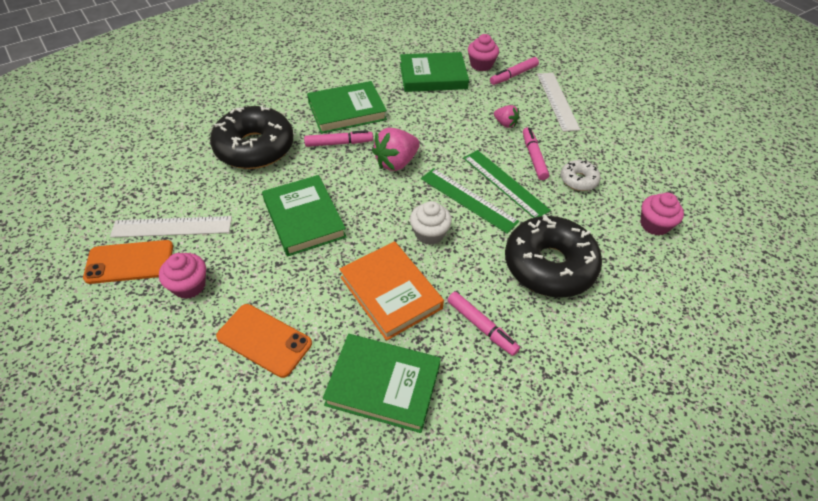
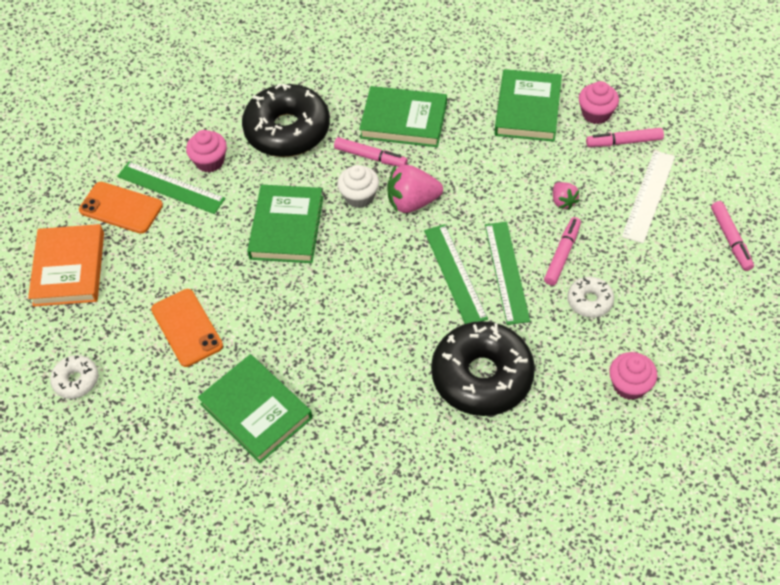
camera: 35 degrees right, 5 degrees up
(172, 227) = (171, 187): white ruler -> green ruler
(172, 447) = (76, 380): none -> white donut
(189, 286) = (155, 251): pink cupcake -> pink cupcake (210, 161)
(390, 292) = (316, 334): orange book -> orange book (69, 269)
(429, 234) = (391, 293): white cupcake -> white cupcake (359, 196)
(433, 76) = (528, 109): green book -> green book turned 75 degrees clockwise
(481, 327) = (373, 403): pink marker -> pink marker (730, 239)

